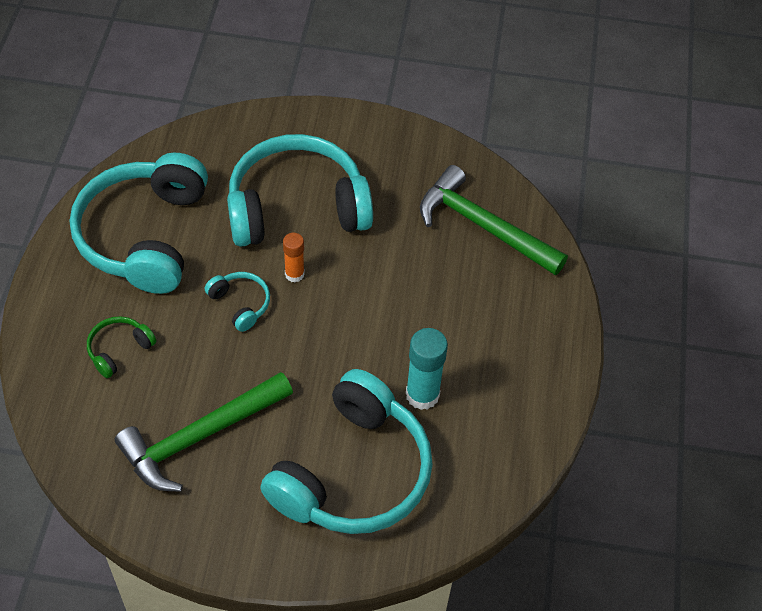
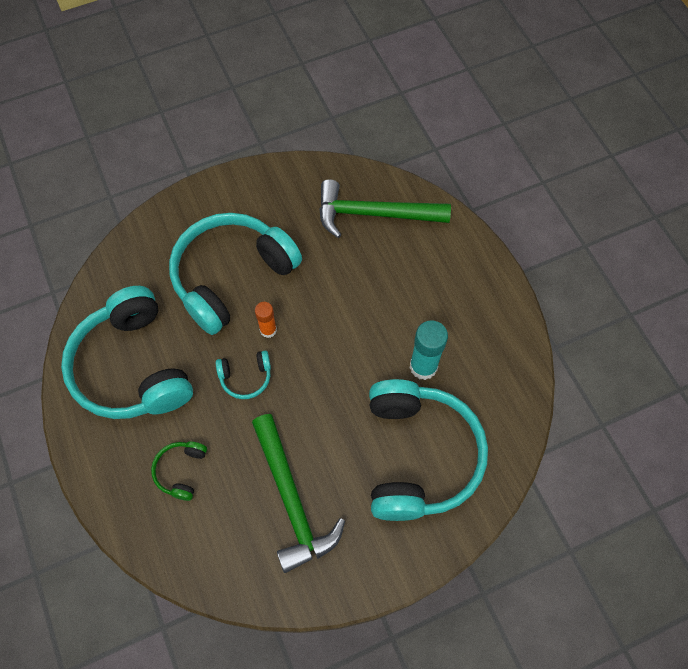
camera: 30 degrees left, 10 degrees up
(199, 436) = (291, 500): green hammer -> green hammer turned 45 degrees counterclockwise
(240, 304) = (246, 377): turquoise headphones -> turquoise headphones turned 150 degrees clockwise

